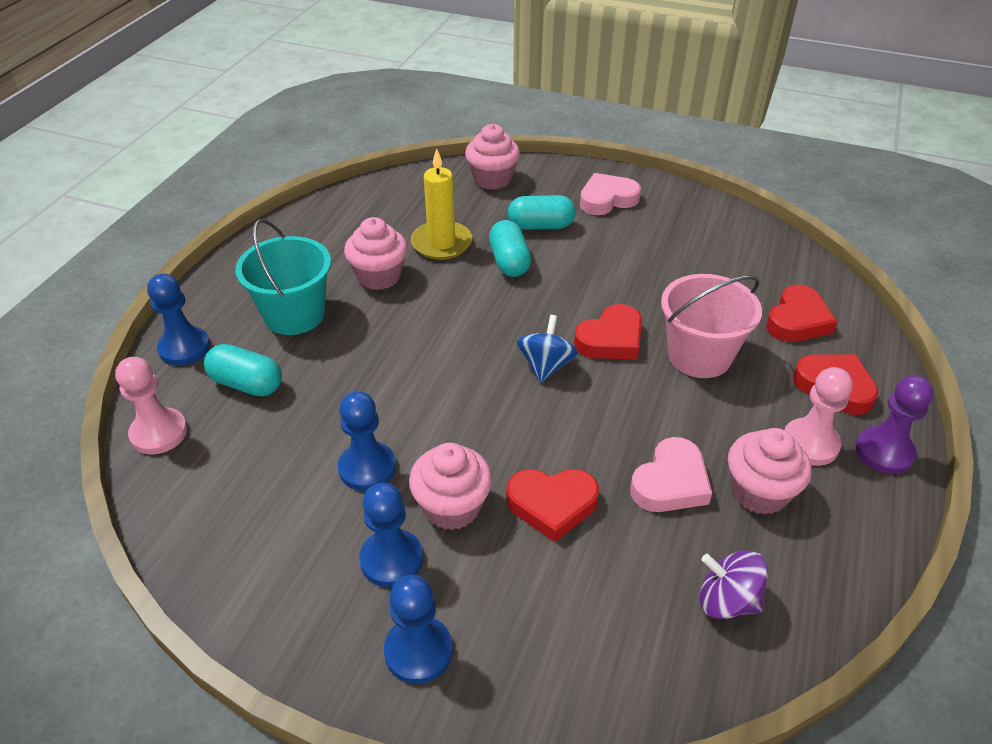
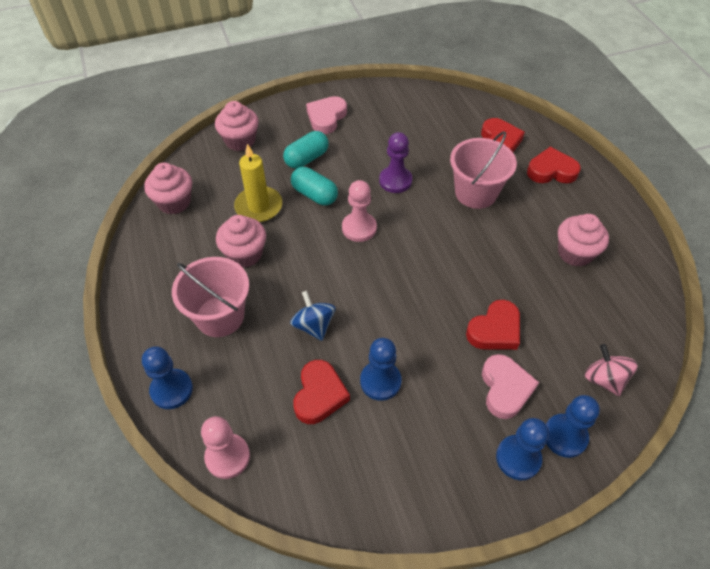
camera: 40 degrees left, 10 degrees up
(247, 384) = (245, 383): turquoise capsule -> none
(294, 314) = (220, 316): turquoise bucket -> pink bucket
(391, 559) = (452, 422): blue pawn -> blue pawn (565, 436)
(452, 507) = (449, 369): pink cupcake -> pink cupcake (174, 202)
(546, 366) = (407, 250): blue spinning top -> blue spinning top (314, 325)
(611, 339) = (423, 211): red heart -> red heart (319, 395)
(629, 653) = (604, 379): none -> pink spinning top
(670, 482) = (534, 276): pink heart -> pink heart (505, 388)
(727, 601) = (615, 320): purple spinning top -> none
(810, 444) = (570, 211): pink pawn -> pink pawn (359, 228)
(884, 452) = (603, 194): purple pawn -> purple pawn (395, 181)

